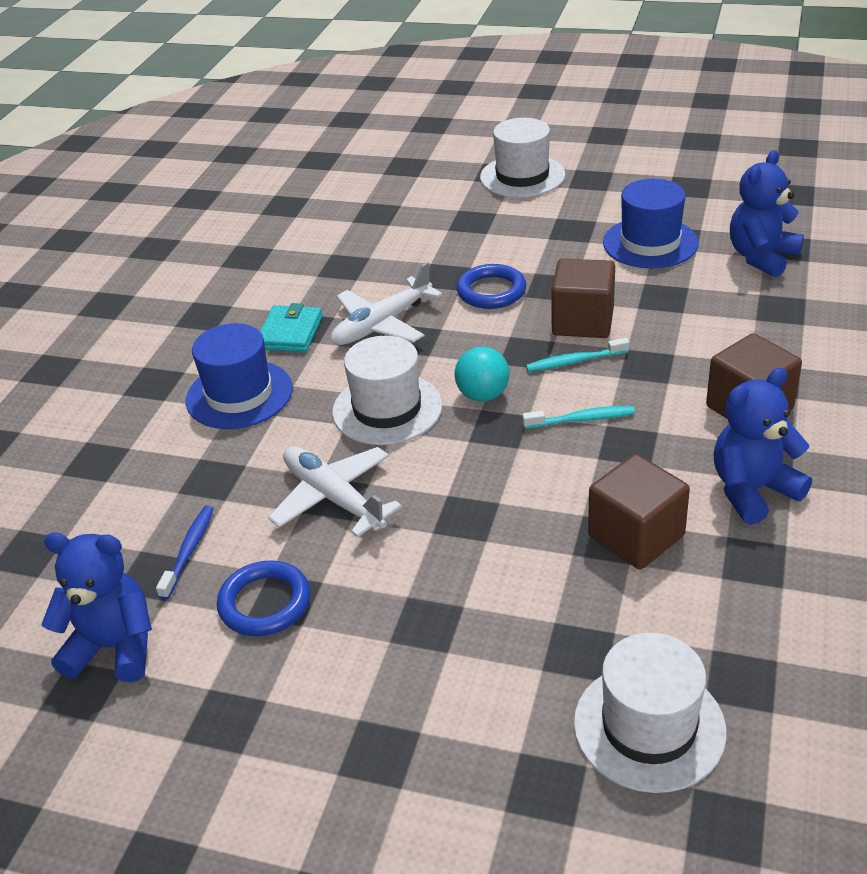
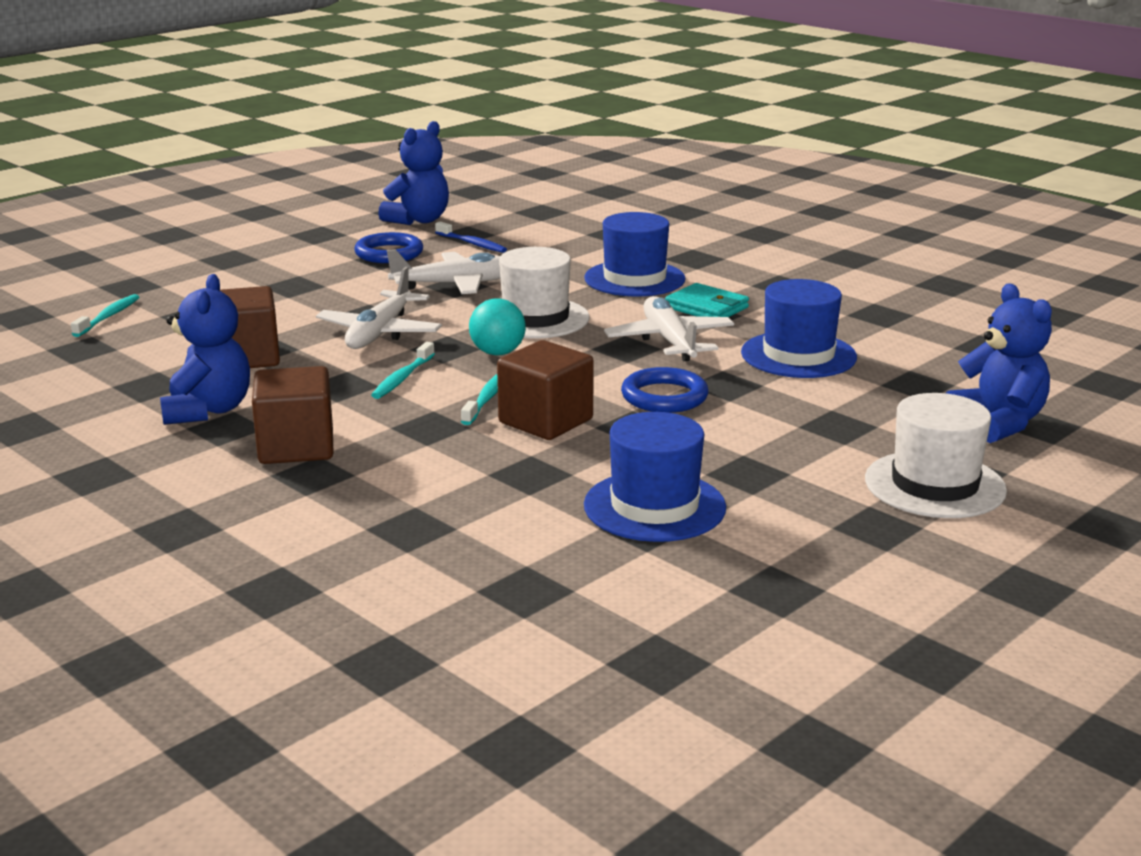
camera: 115 degrees right, 15 degrees down
(363, 265) = (798, 355): none -> blue hat
(500, 483) = (380, 332): none -> white plane
(649, 727) = (108, 317): white hat -> turquoise toothbrush
(761, 257) = (527, 562): blue teddy bear -> blue teddy bear (998, 423)

